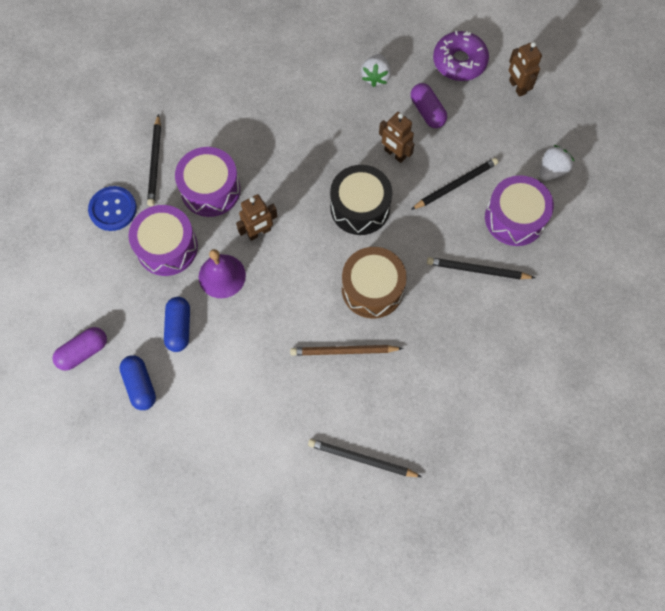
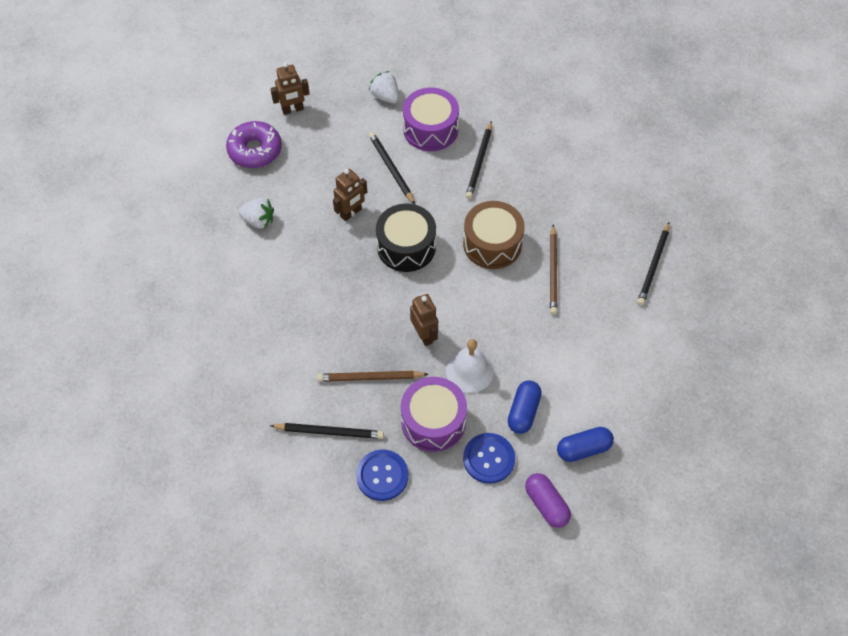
camera: 85 degrees left, 10 degrees down
(129, 298) = (489, 459): none -> blue button
(179, 327) = (523, 412): blue capsule -> blue capsule turned 75 degrees counterclockwise
(210, 190) = (370, 378): purple drum -> brown pencil
(222, 276) = (469, 370): purple bell -> white bell
(427, 111) = (307, 182): purple capsule -> none

